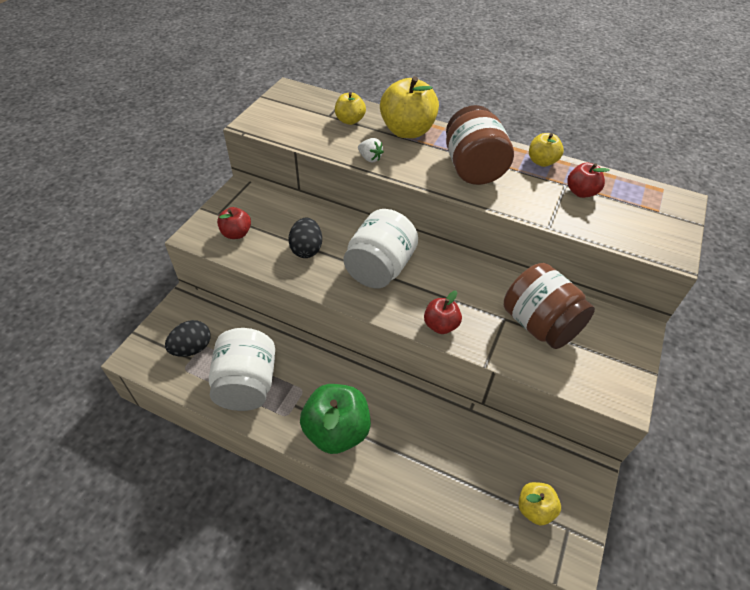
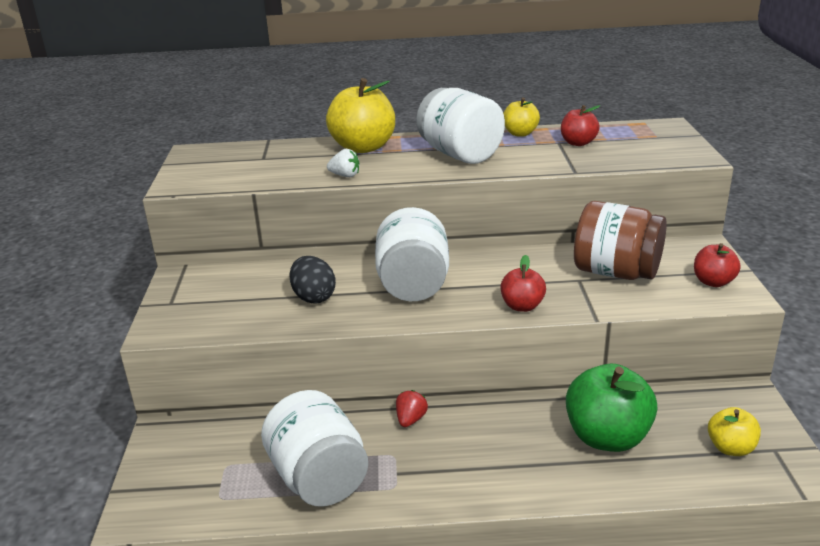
camera: 25 degrees left, 20 degrees down
(192, 348) = (213, 473): black egg -> none
(236, 233) = (212, 312): red apple -> red apple (713, 282)
(332, 366) = (410, 419): none -> red strawberry
(337, 431) = (468, 475): green apple -> green apple (607, 437)
(350, 120) = (291, 155): yellow apple -> none
(473, 168) = (460, 154): brown jar -> white jar

